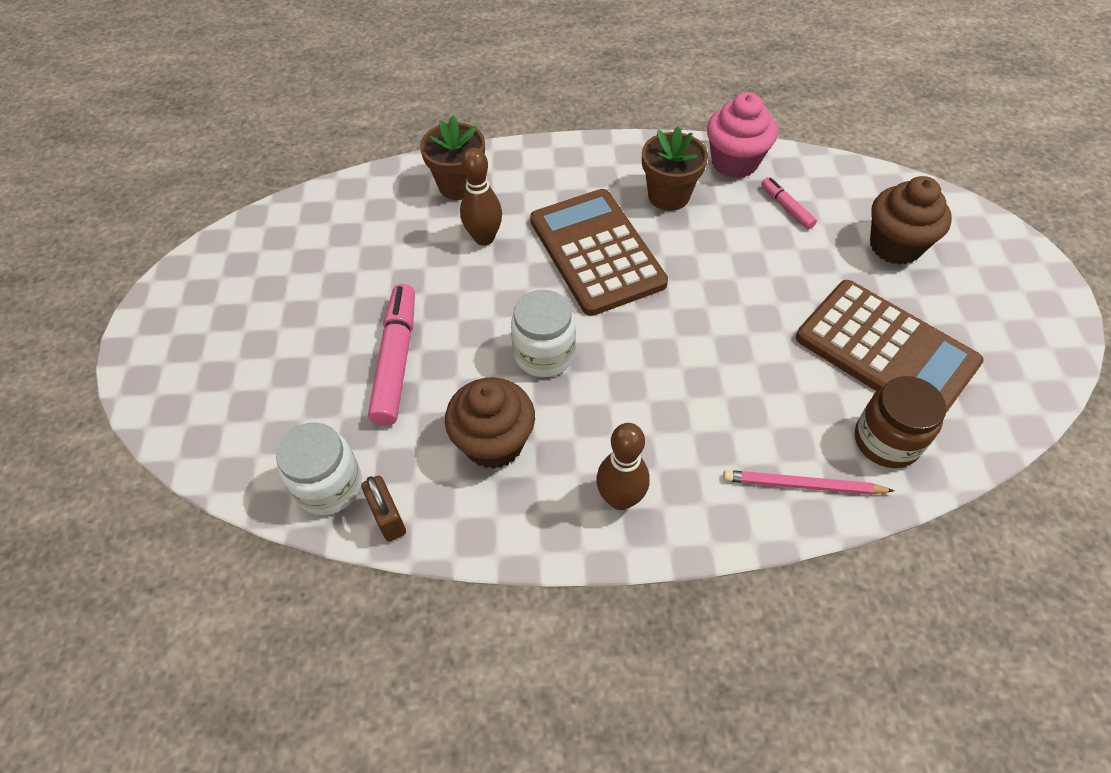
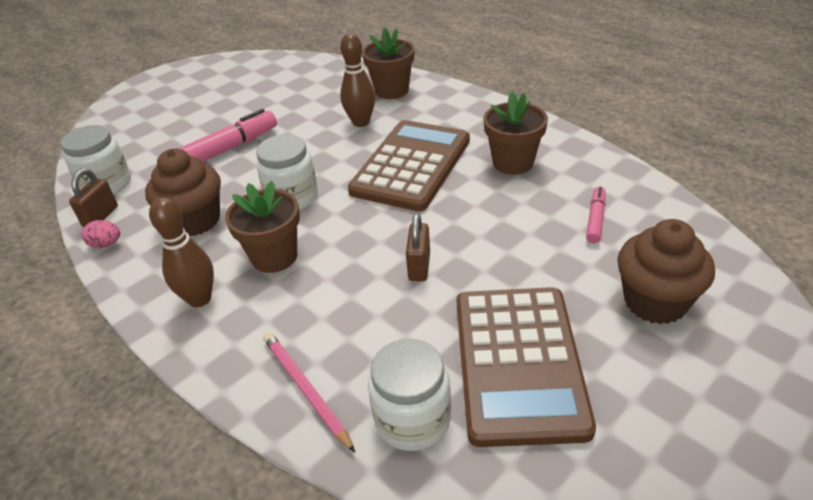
camera: 50 degrees right, 15 degrees down
(447, 534) = (106, 244): none -> pink egg
(619, 415) = (274, 256): none -> brown flower pot
(733, 334) = (419, 266): none -> brown padlock
(734, 162) = (599, 170): pink cupcake -> none
(886, 441) = (412, 419): brown jar -> white jar

